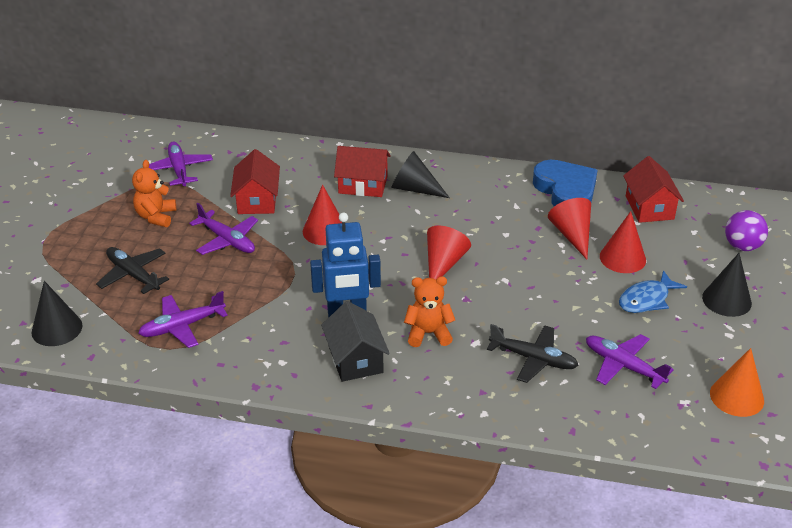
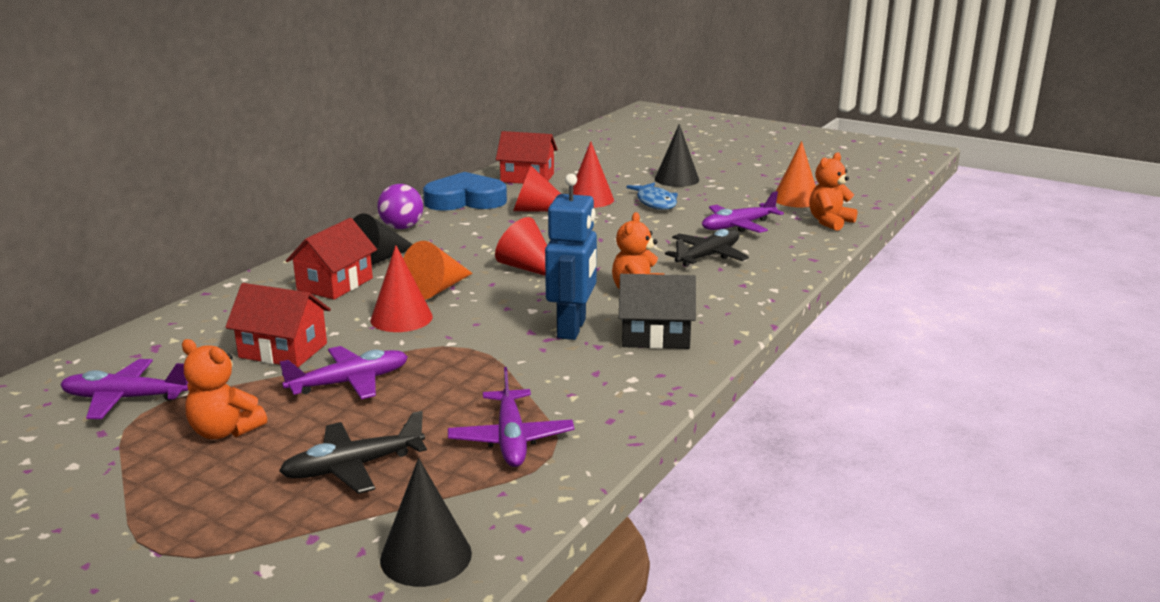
camera: 70 degrees left, 15 degrees down
(379, 231) = (437, 289): none -> orange cone
(684, 431) = (829, 222): none -> orange teddy bear
(742, 246) = (612, 162): purple ball -> purple ball (402, 227)

